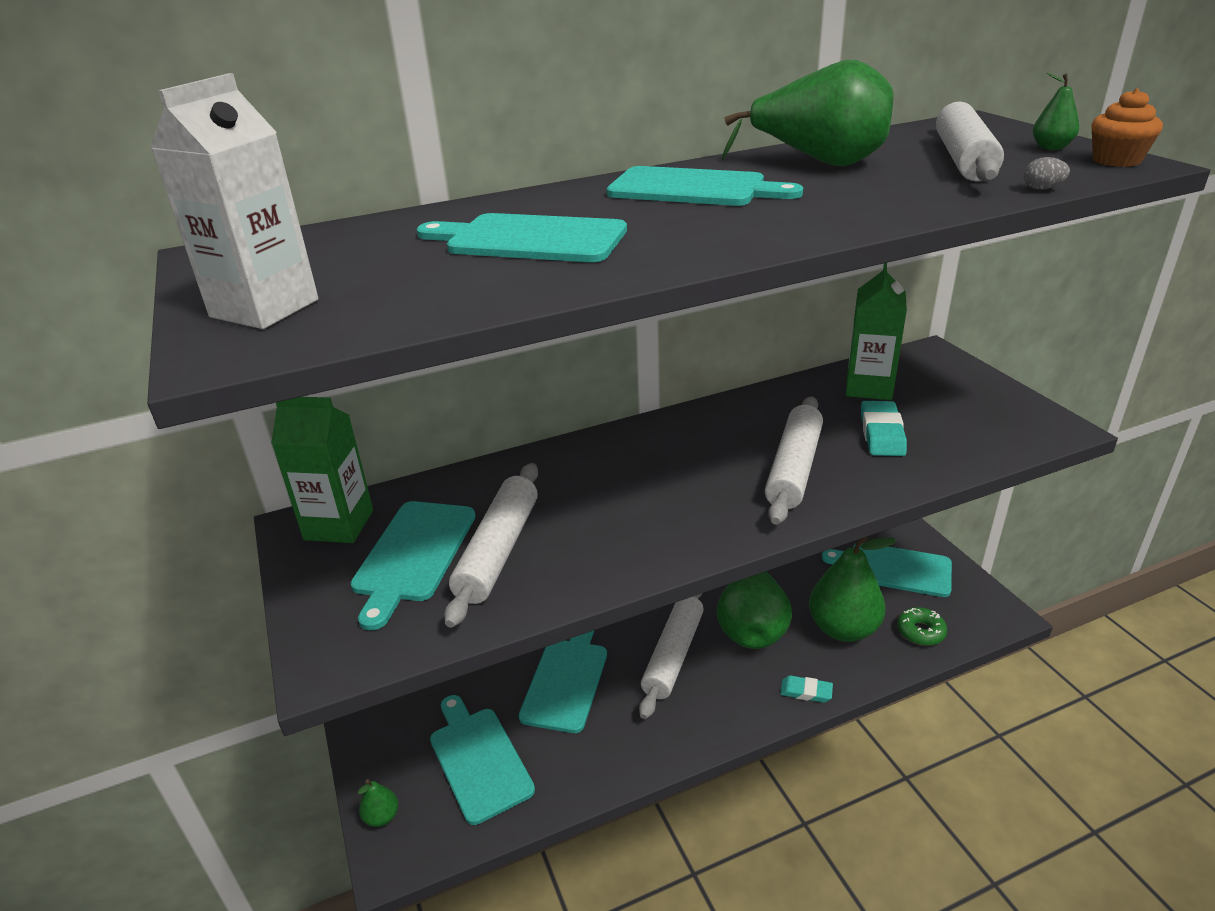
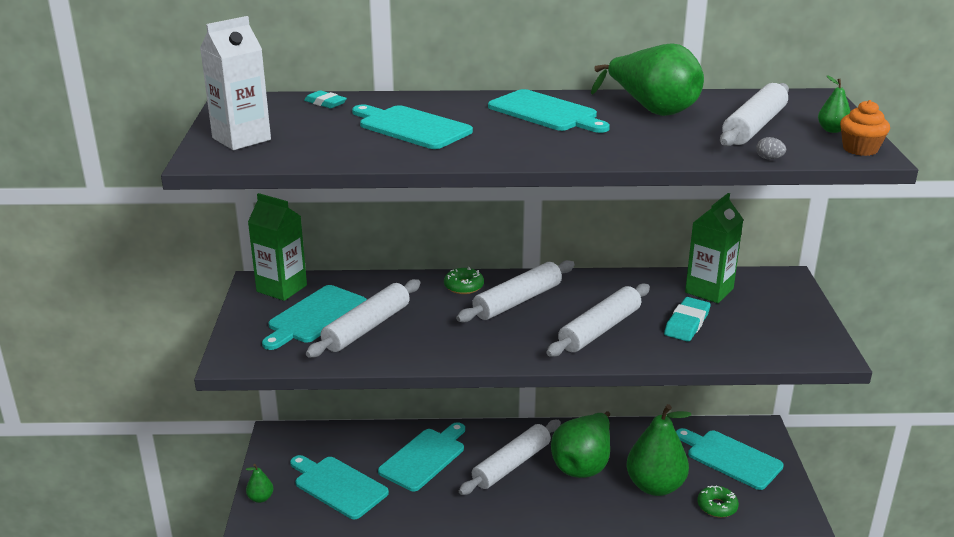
camera: 20 degrees right, 5 degrees down
(478, 759) = (338, 486): turquoise cutting board -> turquoise cutting board turned 45 degrees counterclockwise
(586, 456) = (464, 286): none -> green donut
(668, 458) = (518, 301): none -> white rolling pin
(806, 692) = (594, 517): turquoise eraser -> turquoise eraser (325, 103)

